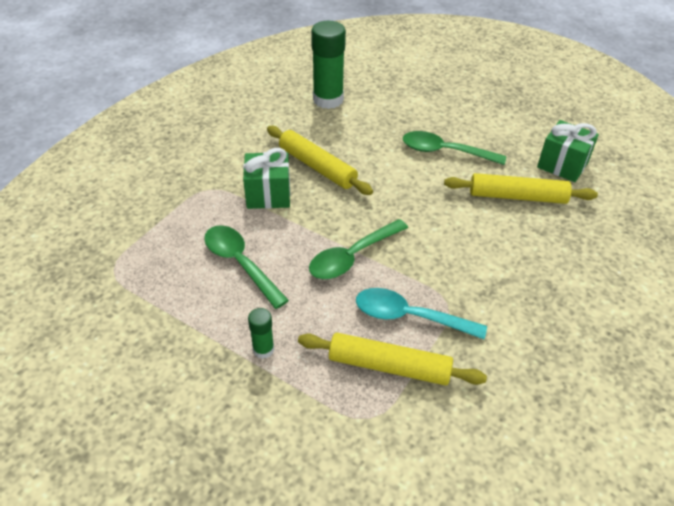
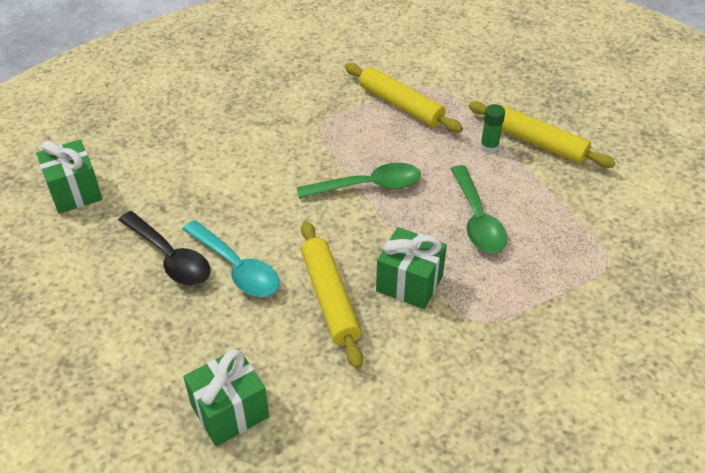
camera: 150 degrees left, 0 degrees up
(328, 100) = (230, 411): green glue stick -> green gift
(409, 317) = (359, 127): turquoise spoon -> turquoise spoon (236, 268)
(444, 152) = (170, 257): green spoon -> black spoon
(517, 197) = (161, 180): yellow rolling pin -> yellow rolling pin (537, 142)

